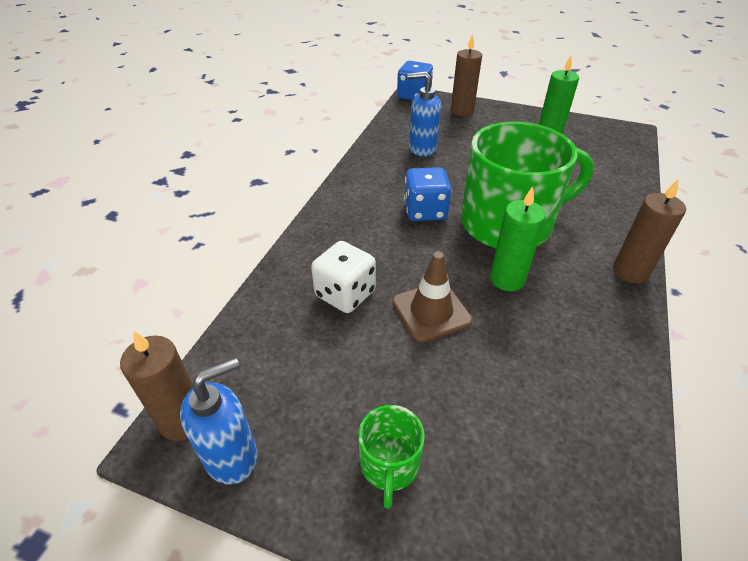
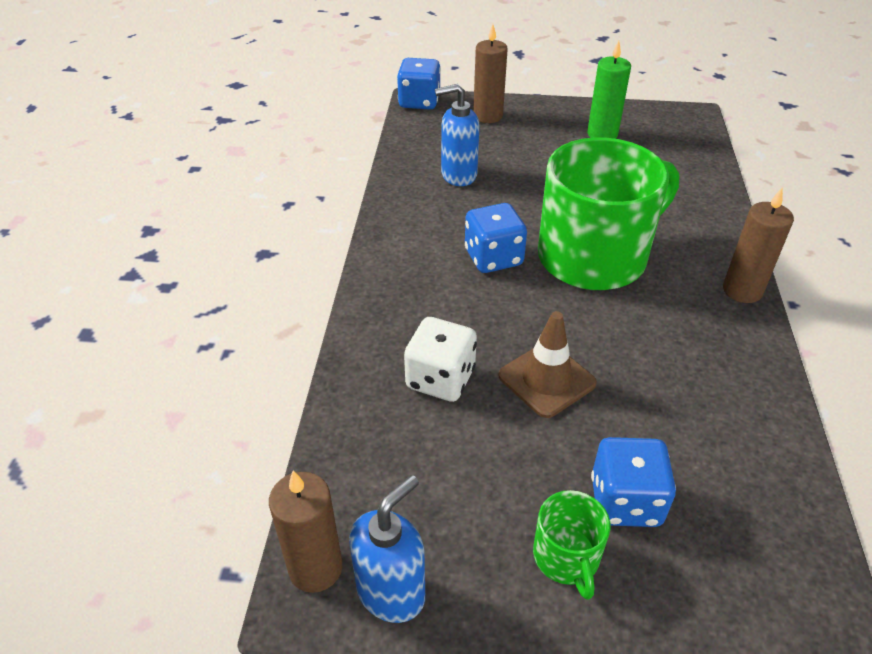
camera: 15 degrees left, 0 degrees up
(460, 428) = (625, 501): none -> blue dice
(507, 279) = (616, 325): green candle -> none

